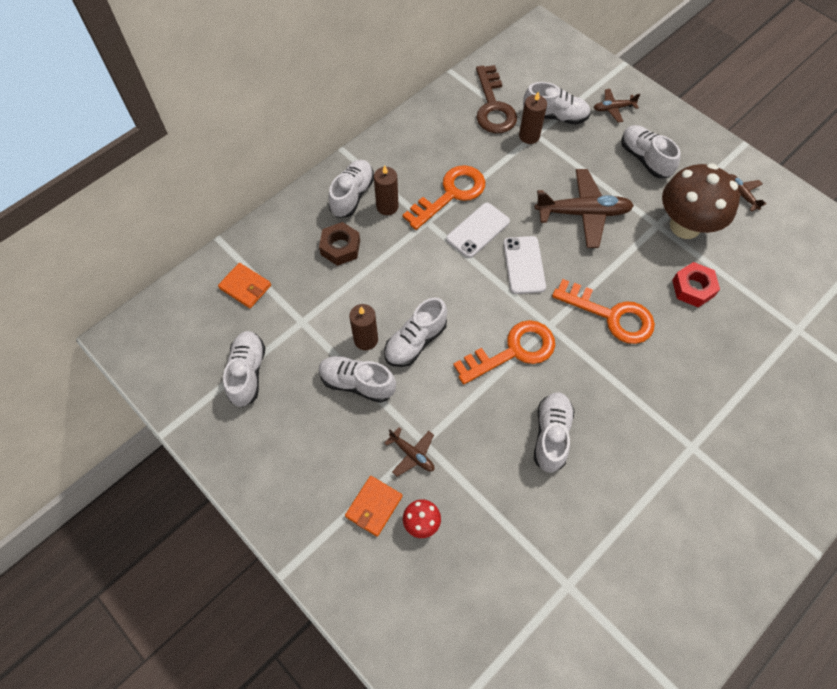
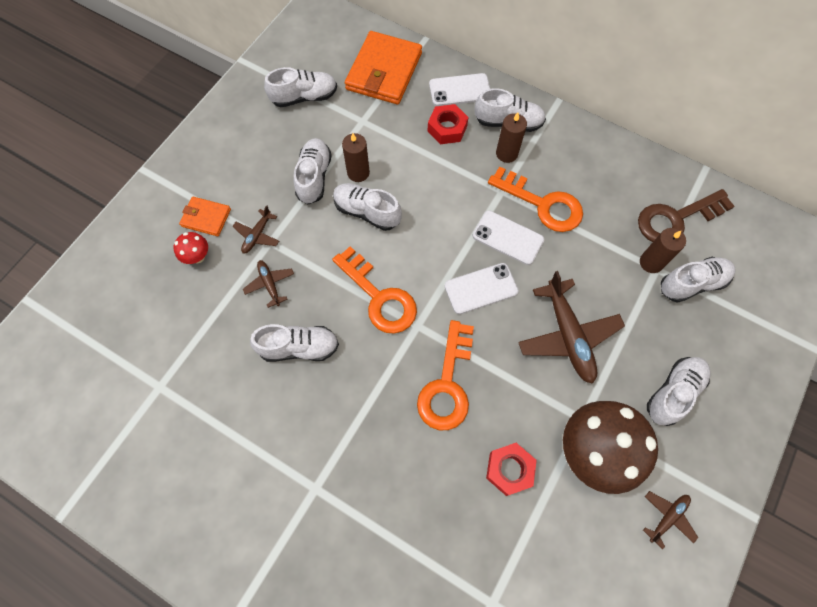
camera: 75 degrees right, 5 degrees up
(245, 287) = (384, 71): orange wallet -> orange wallet, size x1.92
(298, 225) = (460, 90): none -> white phone
(340, 247) = (447, 128): brown nut -> red nut
(555, 116) = (692, 284): white shoe -> white shoe turned 105 degrees counterclockwise
(613, 108) = (734, 346): brown plane -> brown plane (270, 284)

